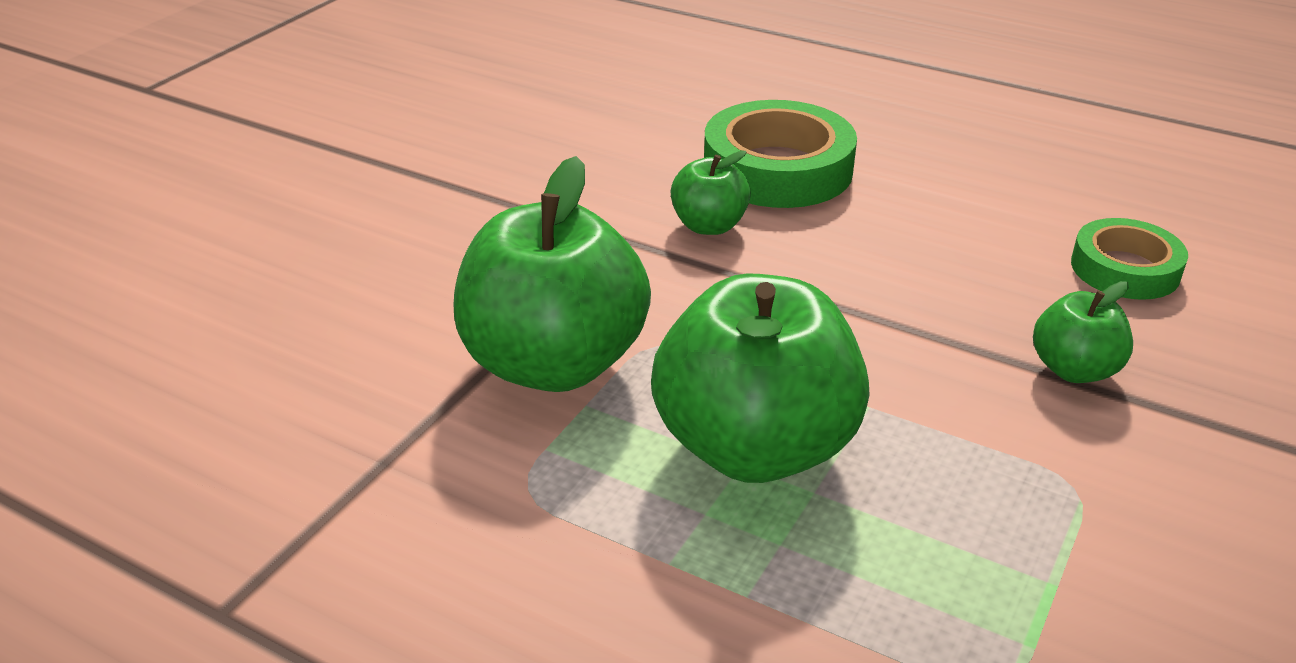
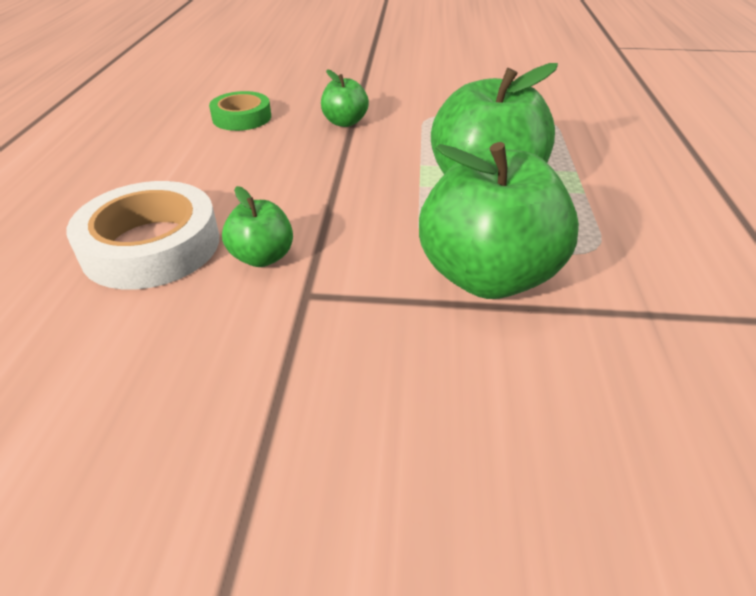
camera: 115 degrees left, 5 degrees up
(777, 169) = (151, 246): green tape -> white tape

